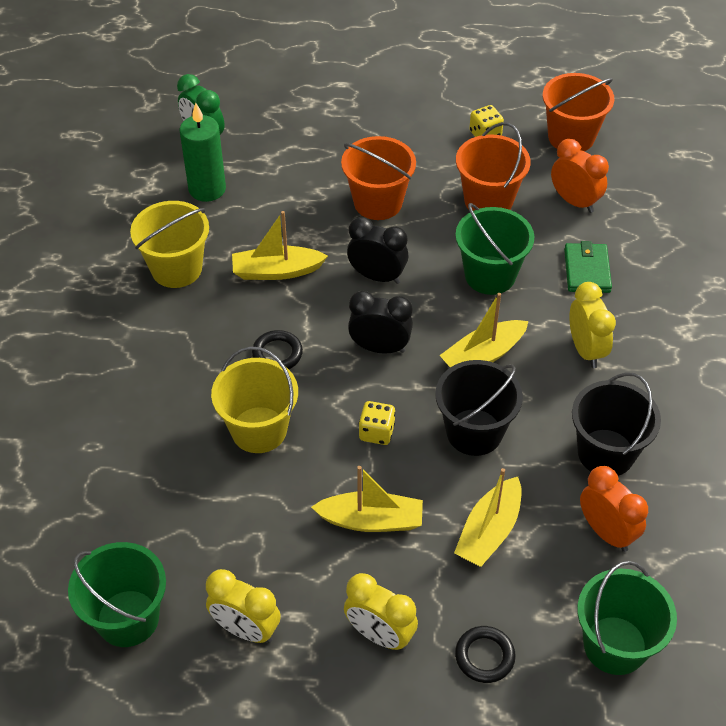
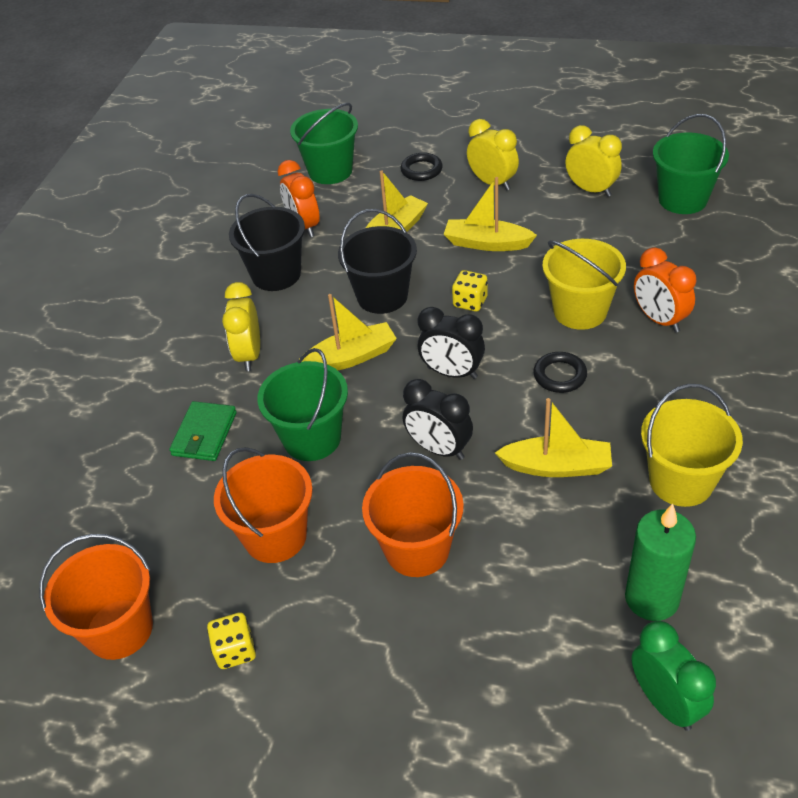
camera: 165 degrees left, 5 degrees down
(574, 201) = (171, 523): orange clock -> orange clock (659, 320)

